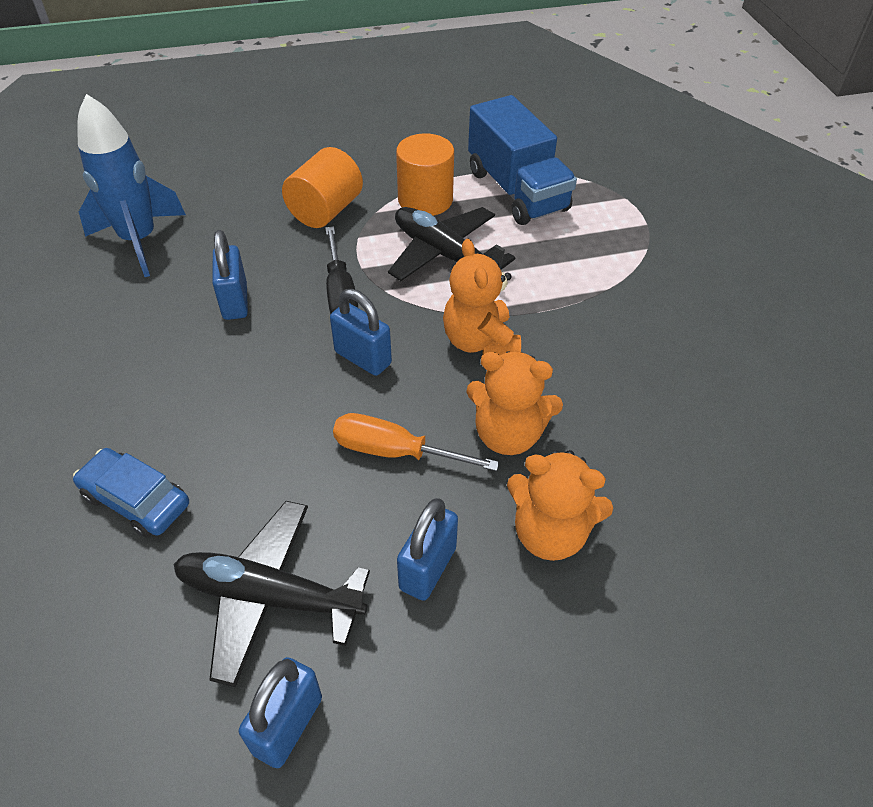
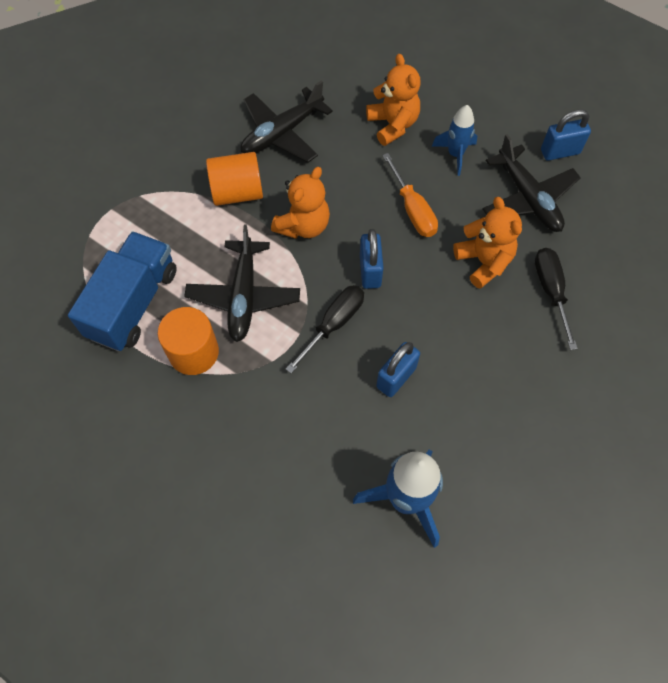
camera: 130 degrees left, 15 degrees up
(136, 500) = (551, 292): blue car -> black screwdriver
(325, 211) = (262, 406): orange cylinder -> orange cylinder (237, 192)
(427, 568) = (455, 154): blue padlock -> blue rocket
(508, 434) = (355, 172): orange teddy bear -> orange teddy bear (484, 262)
(639, 405) = (282, 133): none -> black plane

